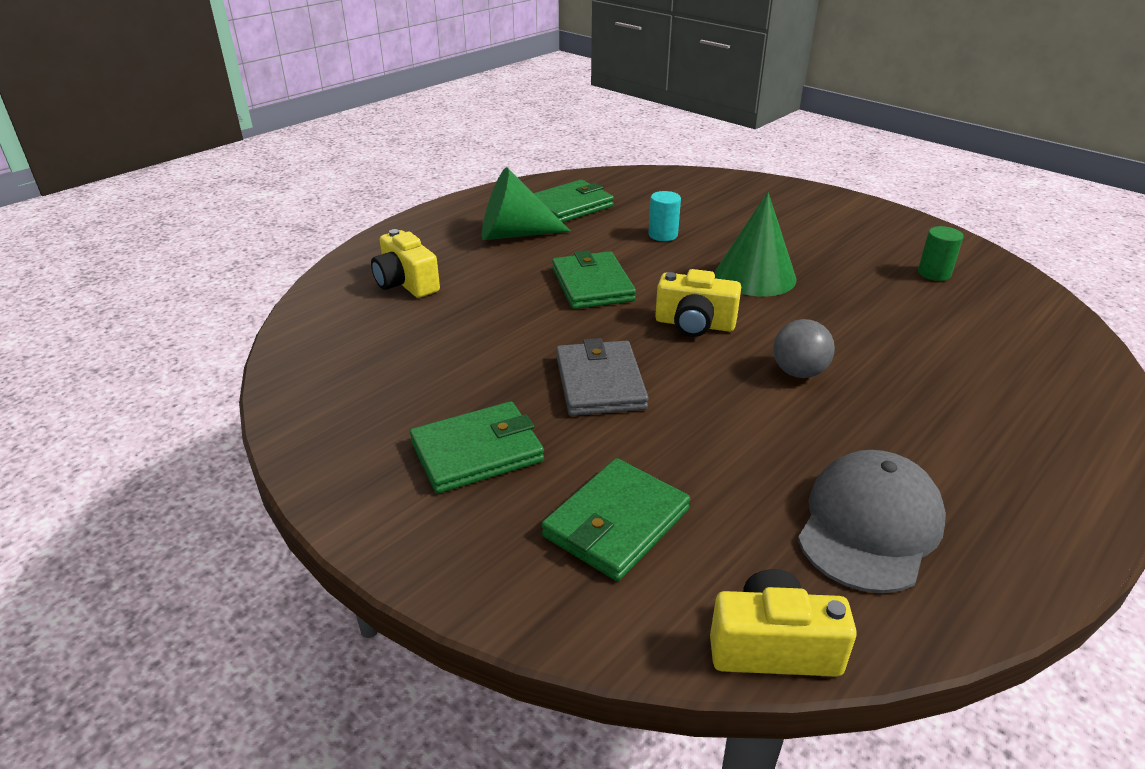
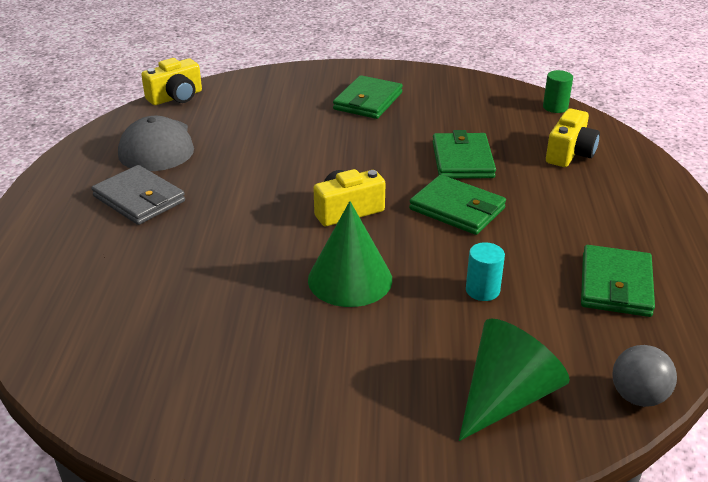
camera: 140 degrees right, 0 degrees up
(406, 283) = (570, 153): yellow camera -> yellow camera turned 105 degrees clockwise
(514, 234) = (592, 227): green cone -> green cone (506, 397)
(600, 383) = (356, 150): grey wallet -> grey wallet (139, 199)
(616, 523) = (273, 104): green wallet -> green wallet (462, 160)
(798, 372) = (245, 206): grey ball -> grey ball (638, 397)
(934, 273) = (188, 369): green cylinder -> green cylinder (555, 107)

